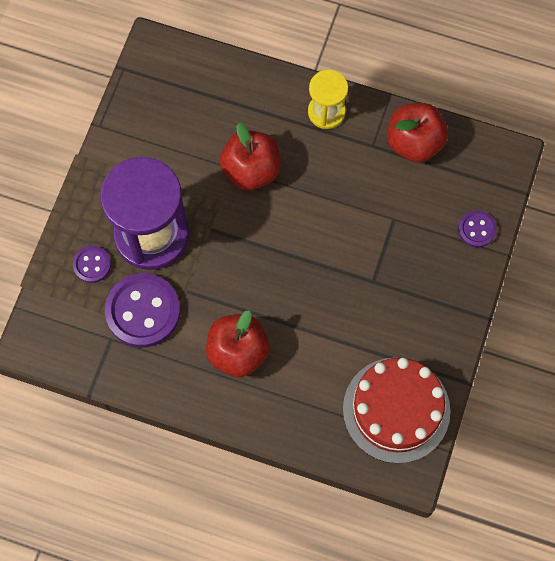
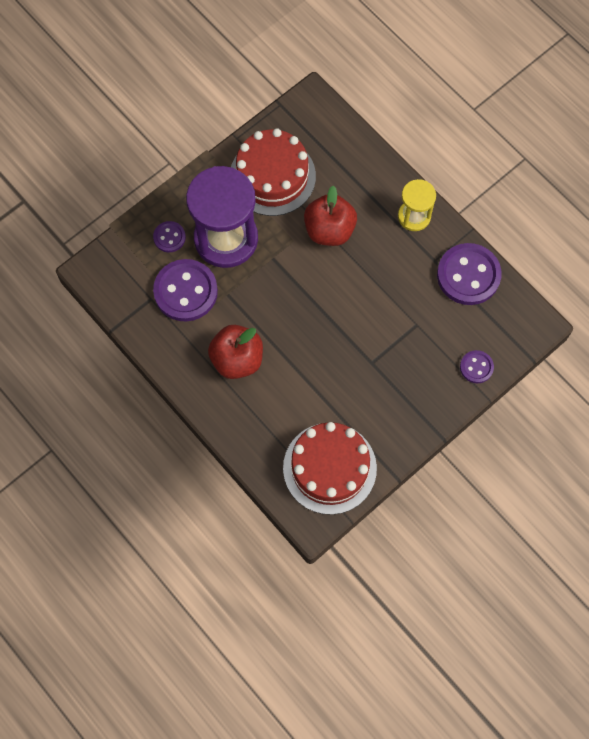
camera: 30 degrees right, 0 degrees up
(160, 146) = (272, 176): none -> red cake
(414, 143) = (468, 275): red apple -> purple button

